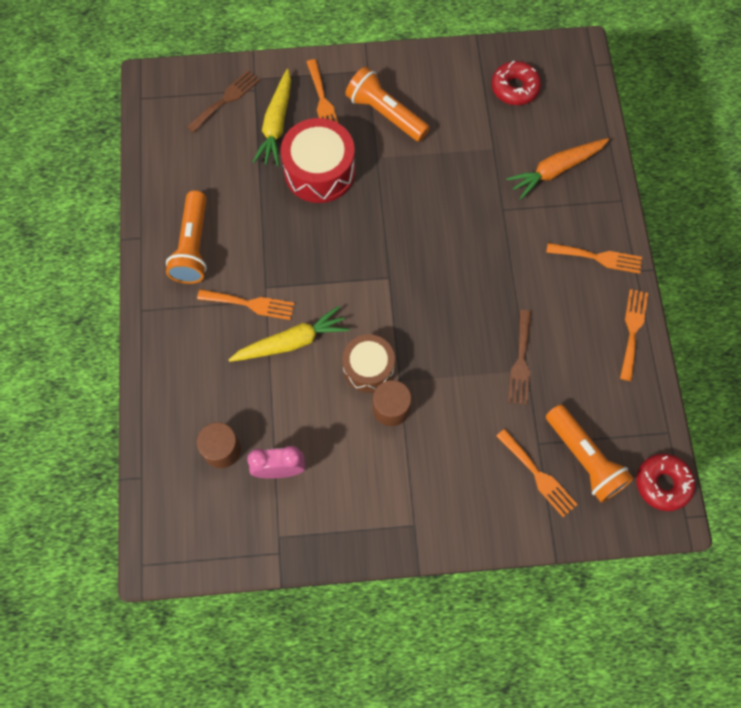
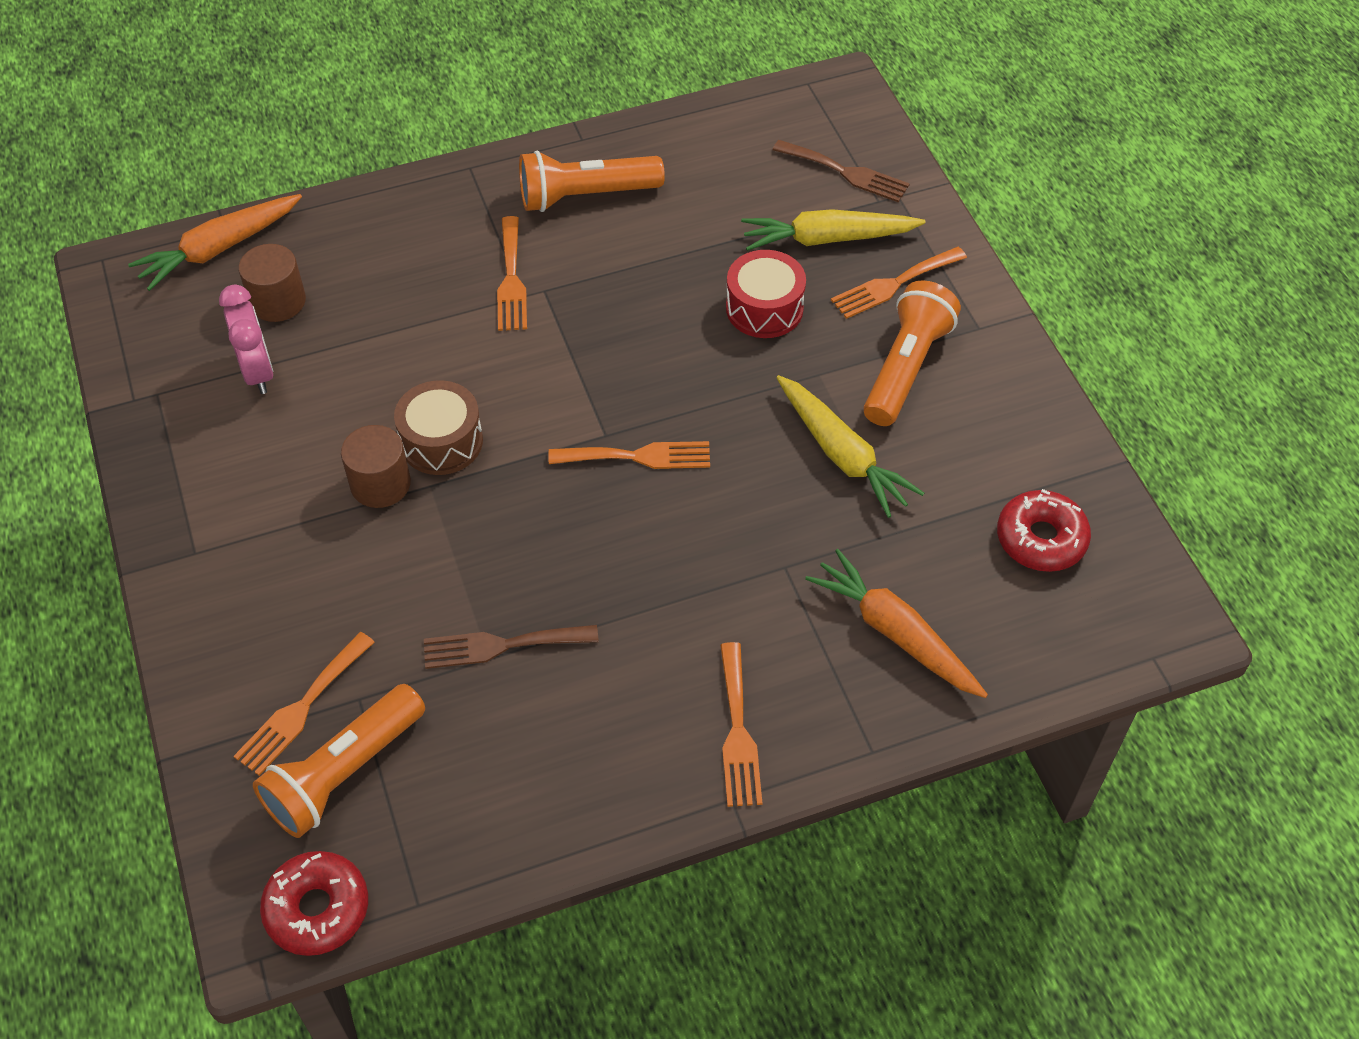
camera: 75 degrees right, 15 degrees down
(160, 482) = (219, 249): none -> orange carrot
(291, 342) = (462, 340): yellow carrot -> yellow carrot (842, 454)
(319, 171) = (764, 308): red drum -> red drum, size x0.66
(632, 330) = (607, 812): orange fork -> orange fork (638, 456)

